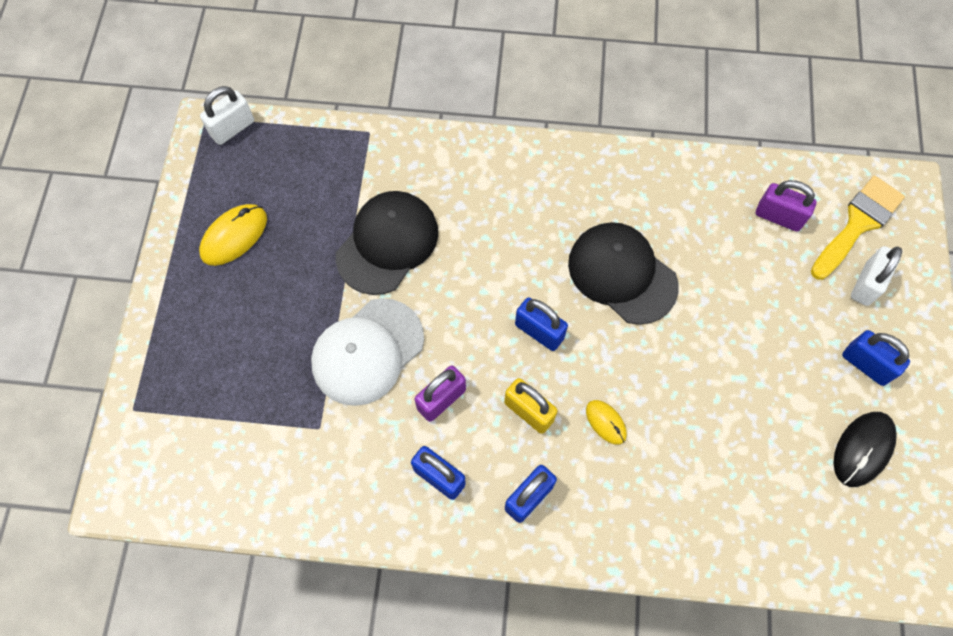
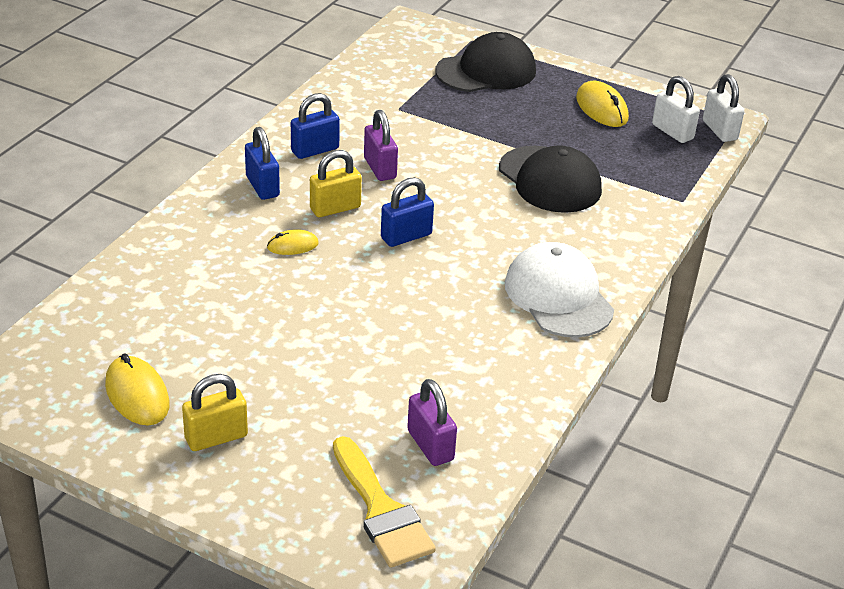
camera: 110 degrees right, 30 degrees down
(367, 351) = (449, 145): white cap -> white cap (558, 296)
(622, 274) = (432, 305): black cap -> black cap (486, 71)
(778, 216) = (430, 445): purple padlock -> purple padlock turned 75 degrees counterclockwise
(863, 449) = (137, 395): black mouse -> yellow mouse
(866, 284) = (303, 481): white padlock -> white padlock (672, 132)
(866, 364) = (216, 437): blue padlock -> yellow padlock

